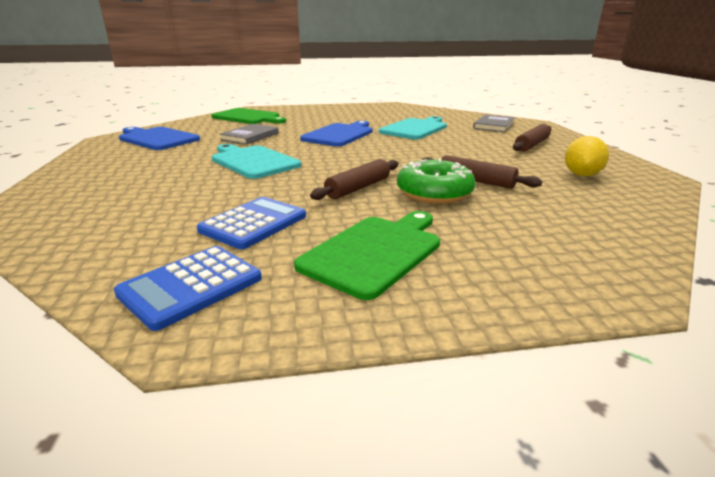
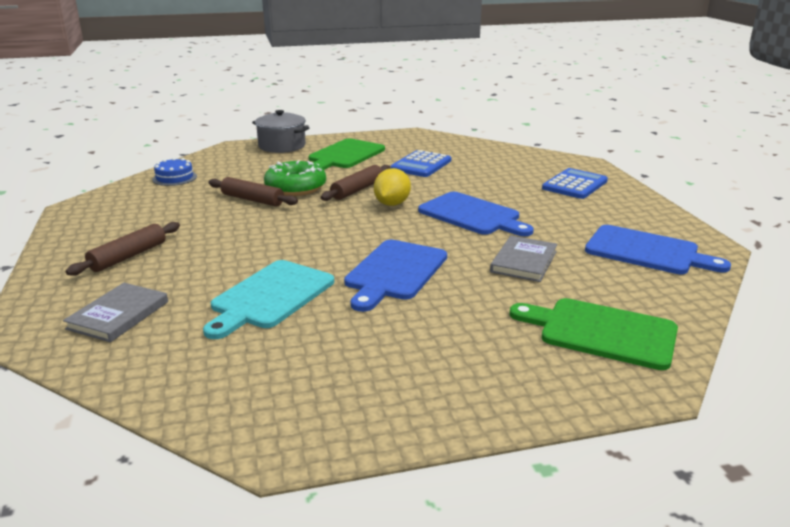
camera: 175 degrees right, 0 degrees up
(191, 286) = (427, 143): blue calculator -> blue calculator (574, 185)
(253, 161) = (472, 215): turquoise cutting board -> blue cutting board
(516, 290) = (282, 146): none -> grey pot
(581, 175) = (144, 209): yellow lemon -> yellow lemon (392, 204)
(617, 213) = (174, 178): none -> blue cake

